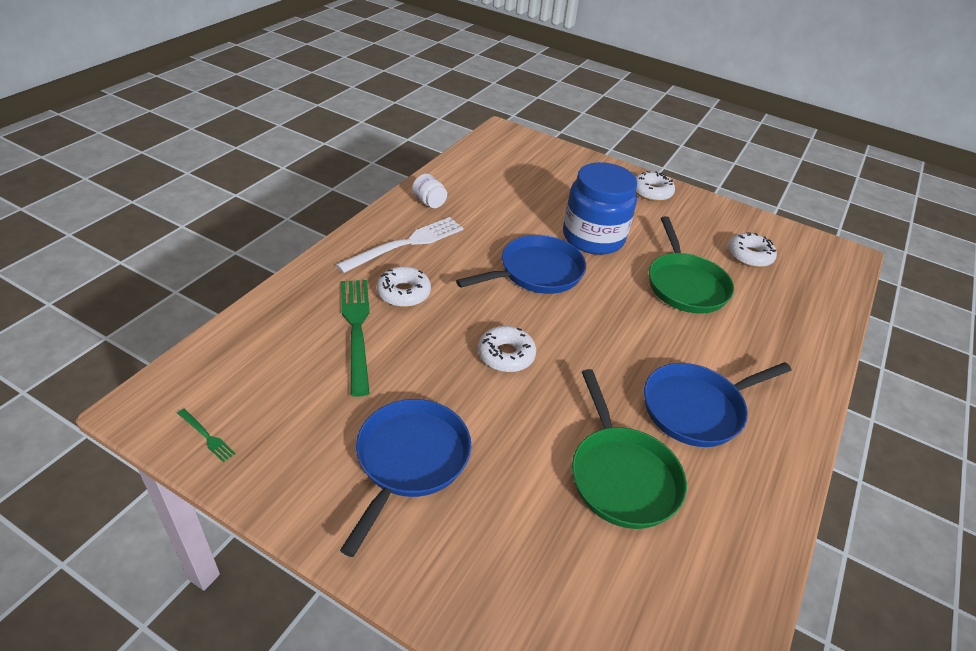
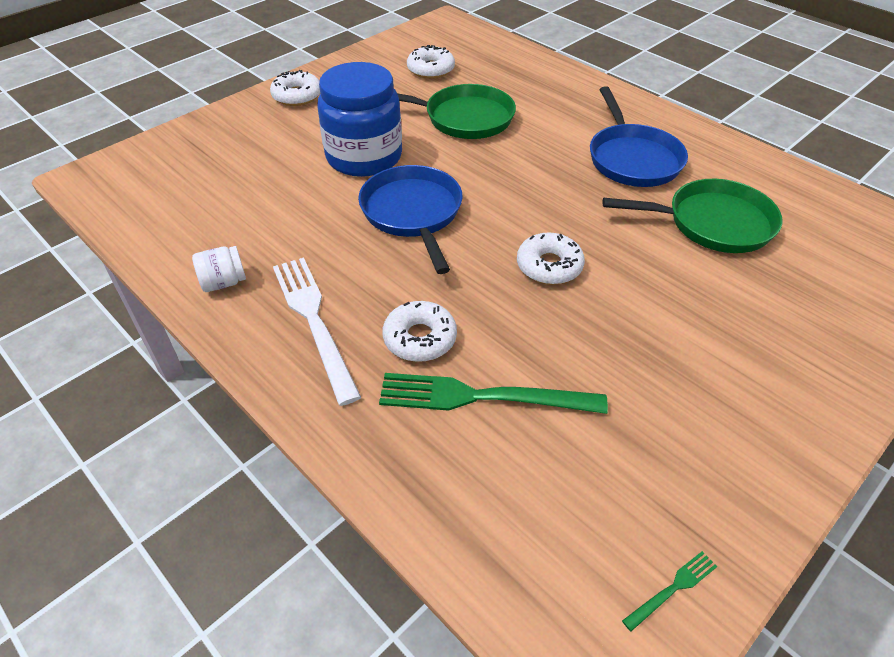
camera: 70 degrees left, 5 degrees up
(410, 460) = (703, 372): blue pan -> none

